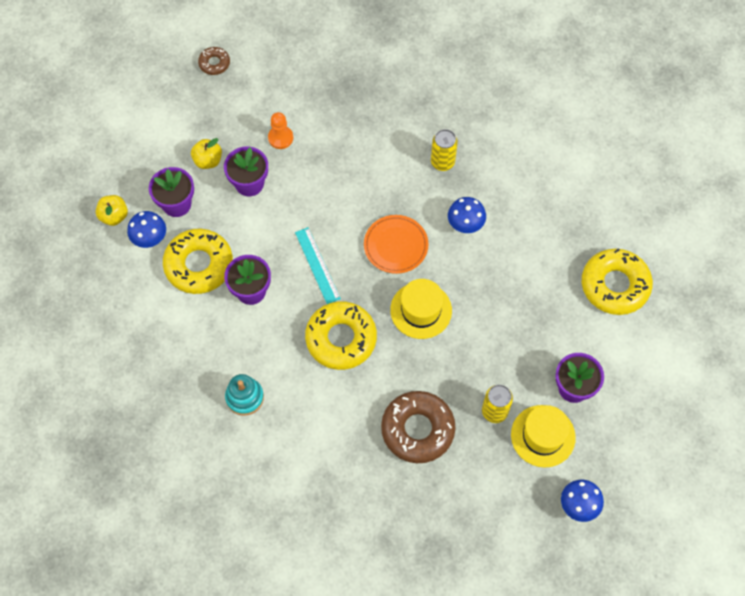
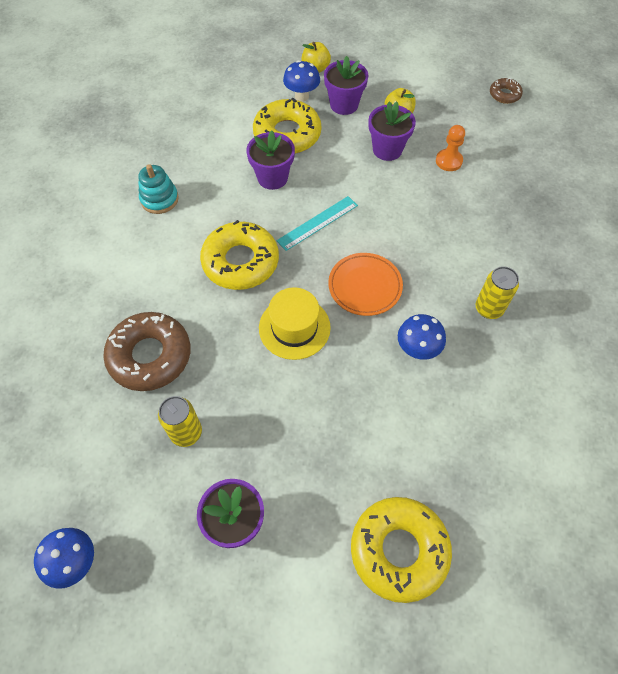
camera: 75 degrees right, 5 degrees down
(543, 436) = (164, 497): yellow hat -> none

